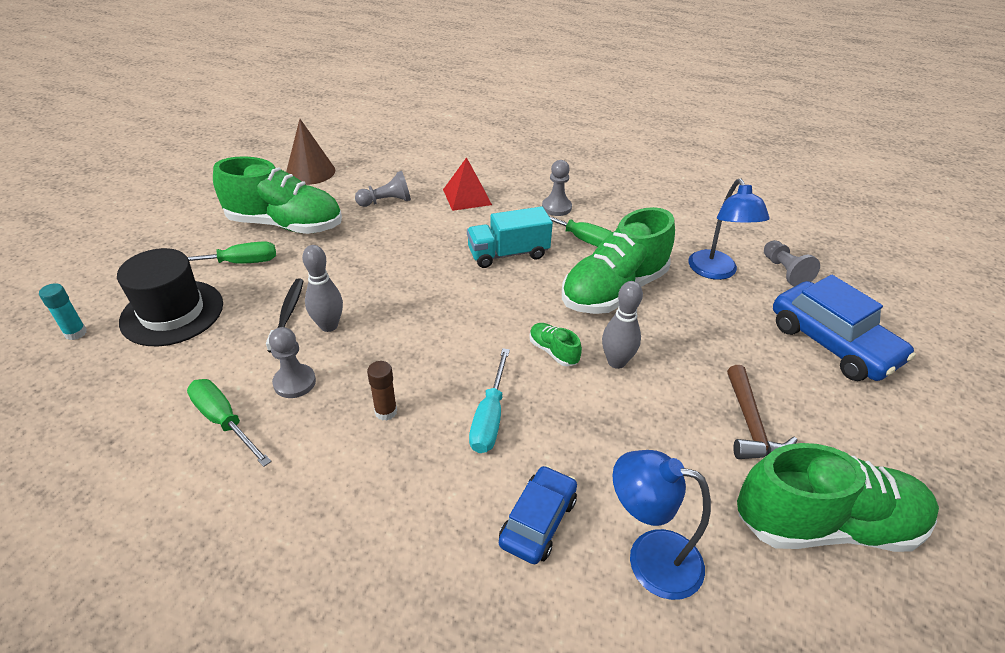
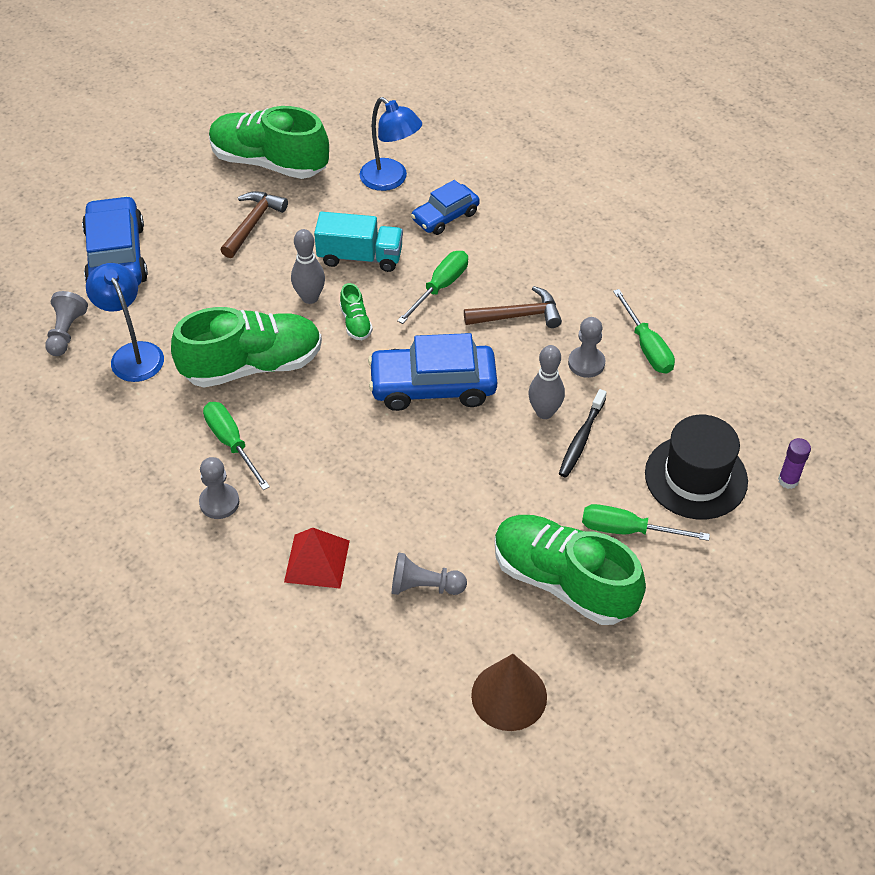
camera: 155 degrees left, 10 degrees up
(76, 333) = (788, 480): turquoise glue stick -> purple glue stick
(386, 412) = (518, 315): brown glue stick -> brown hammer
(444, 318) = (433, 386): none -> blue car
(490, 417) = (440, 287): turquoise screwdriver -> green screwdriver
(508, 254) = (325, 446): turquoise truck -> turquoise truck (360, 257)
(716, 272) = (133, 354): blue lamp -> blue lamp turned 45 degrees counterclockwise

